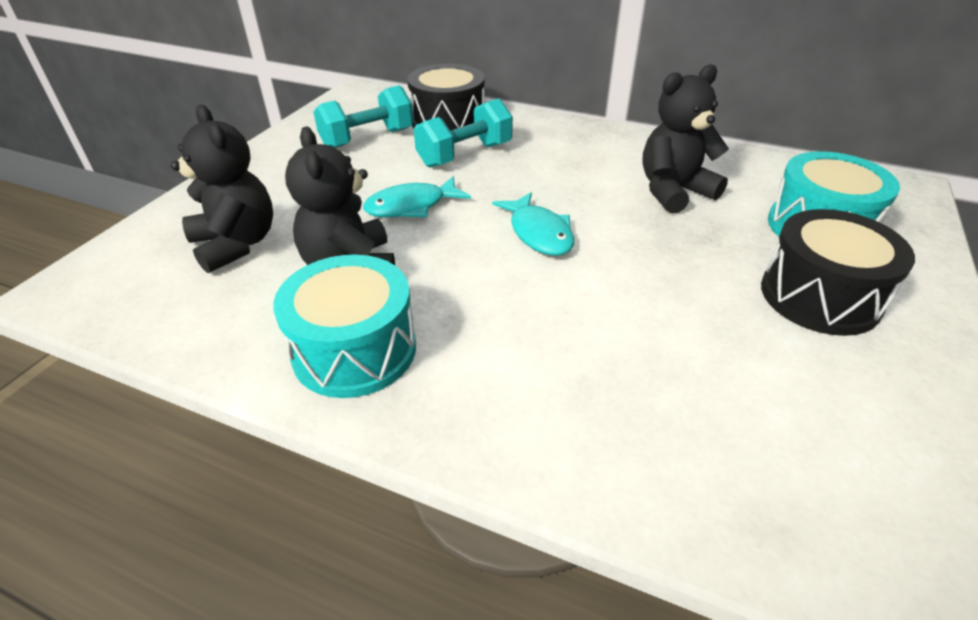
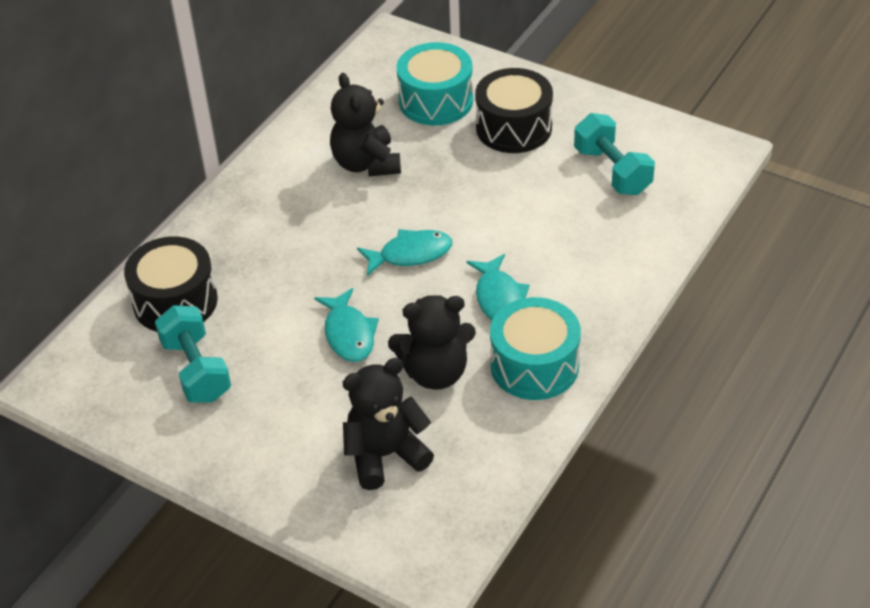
camera: 80 degrees left, 5 degrees up
(465, 155) = (260, 292): turquoise dumbbell -> turquoise dumbbell (612, 171)
(477, 308) = (499, 298): none -> turquoise fish

